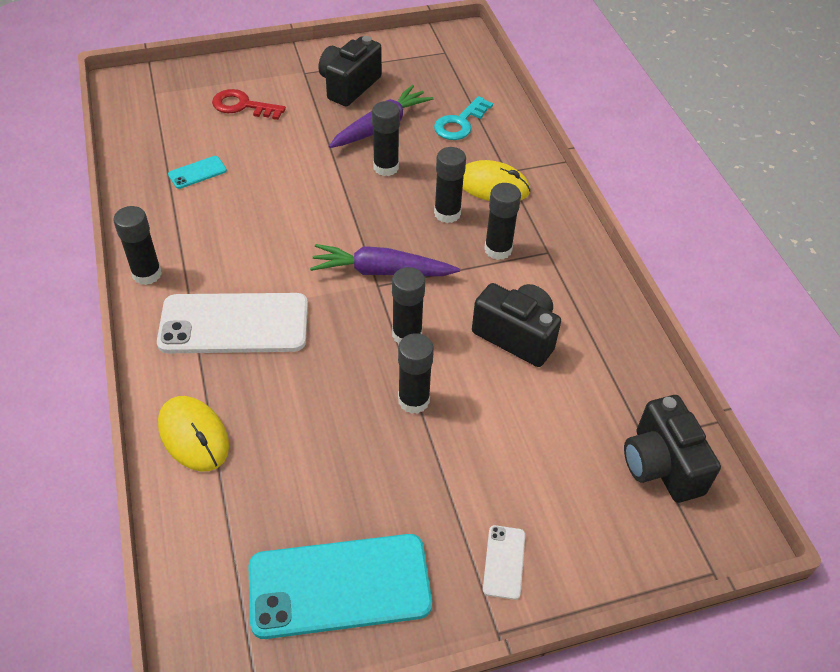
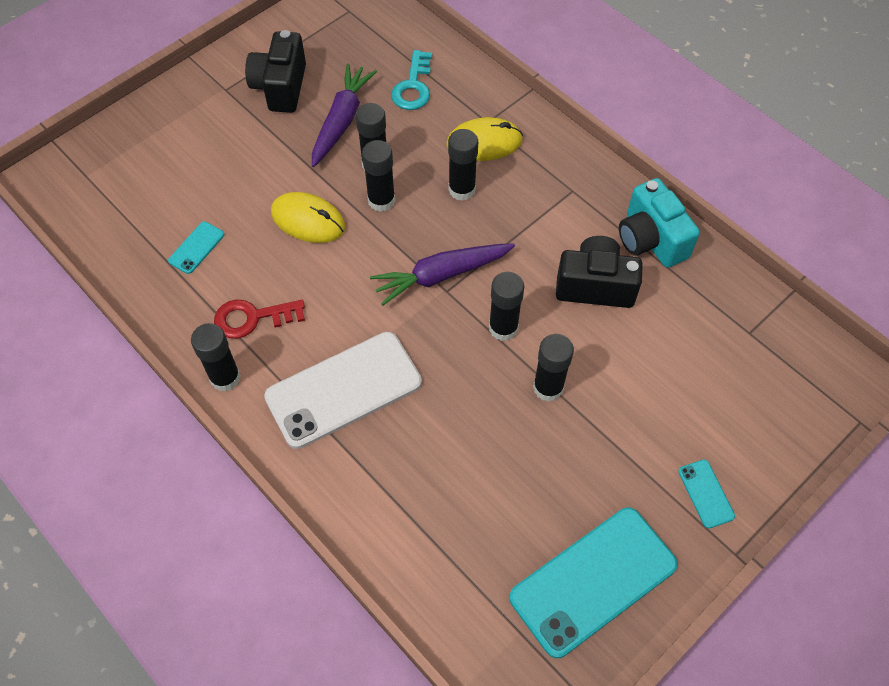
camera: 25 degrees left, 10 degrees up
(194, 435) = (382, 513): yellow mouse -> yellow mouse (308, 220)
(242, 106) = (189, 153): red key -> red key (252, 318)
(498, 249) = (529, 207): black glue stick -> black glue stick (381, 200)
(504, 562) = (706, 493): white phone -> turquoise phone
(596, 320) = (651, 239): none -> turquoise camera
(661, 465) = (774, 350): black camera -> none

